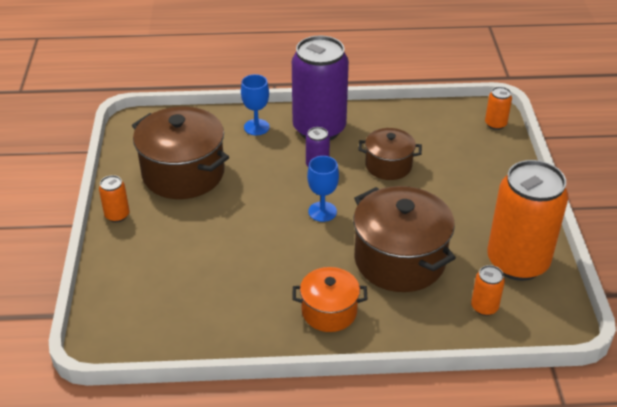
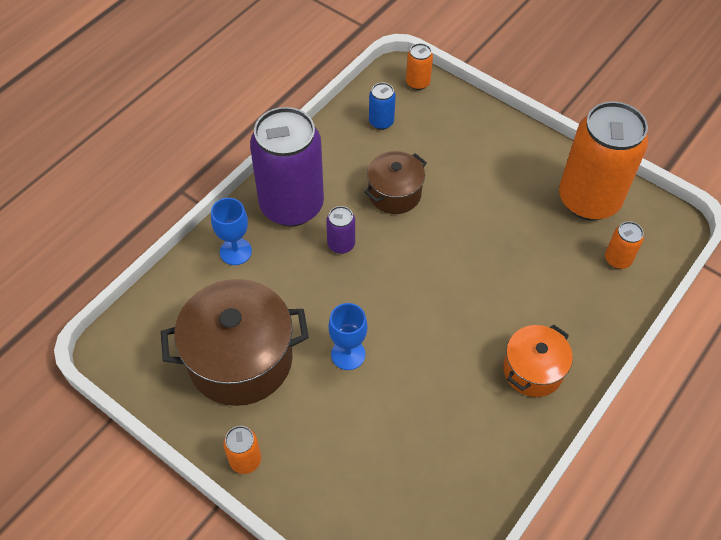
camera: 50 degrees left, 15 degrees up
(322, 211) = (406, 285): blue goblet -> blue goblet (348, 354)
(399, 260) = (517, 274): brown pot -> none
(438, 127) = (381, 122): none -> blue can

